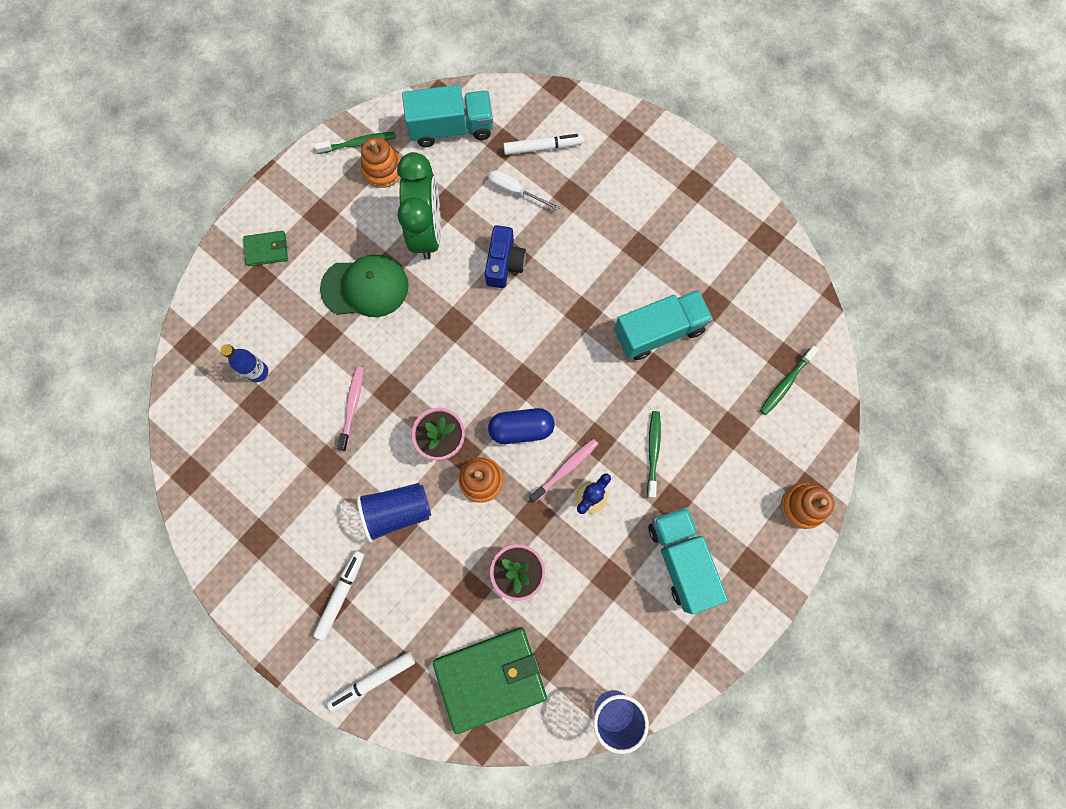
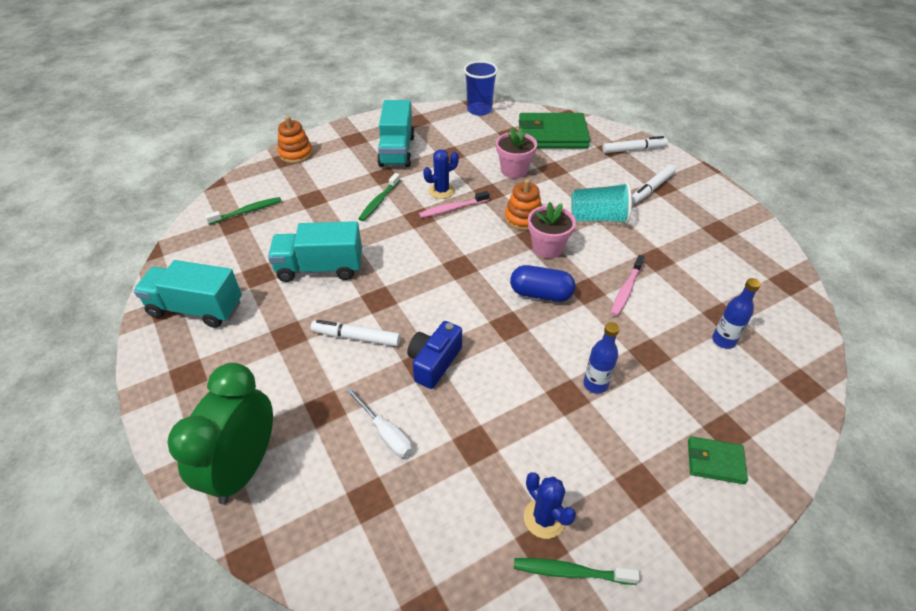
camera: 160 degrees left, 30 degrees down
(365, 287) = (595, 384): green cap -> blue bottle
(382, 170) = (544, 518): orange stacking toy -> blue cactus
(397, 511) = (598, 218): blue cup -> turquoise cup
(427, 231) = (508, 421): green clock -> green clock (244, 468)
(451, 128) = (430, 548): turquoise truck -> turquoise truck (196, 309)
(521, 429) = (476, 238): blue capsule -> blue capsule (541, 294)
(542, 147) = (324, 476): white marker -> white marker (356, 337)

